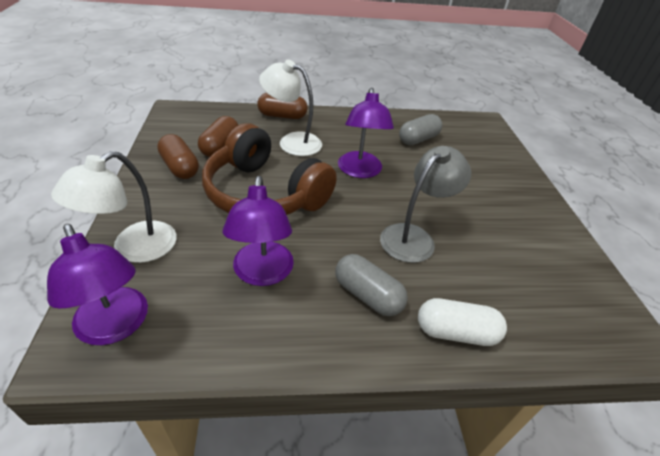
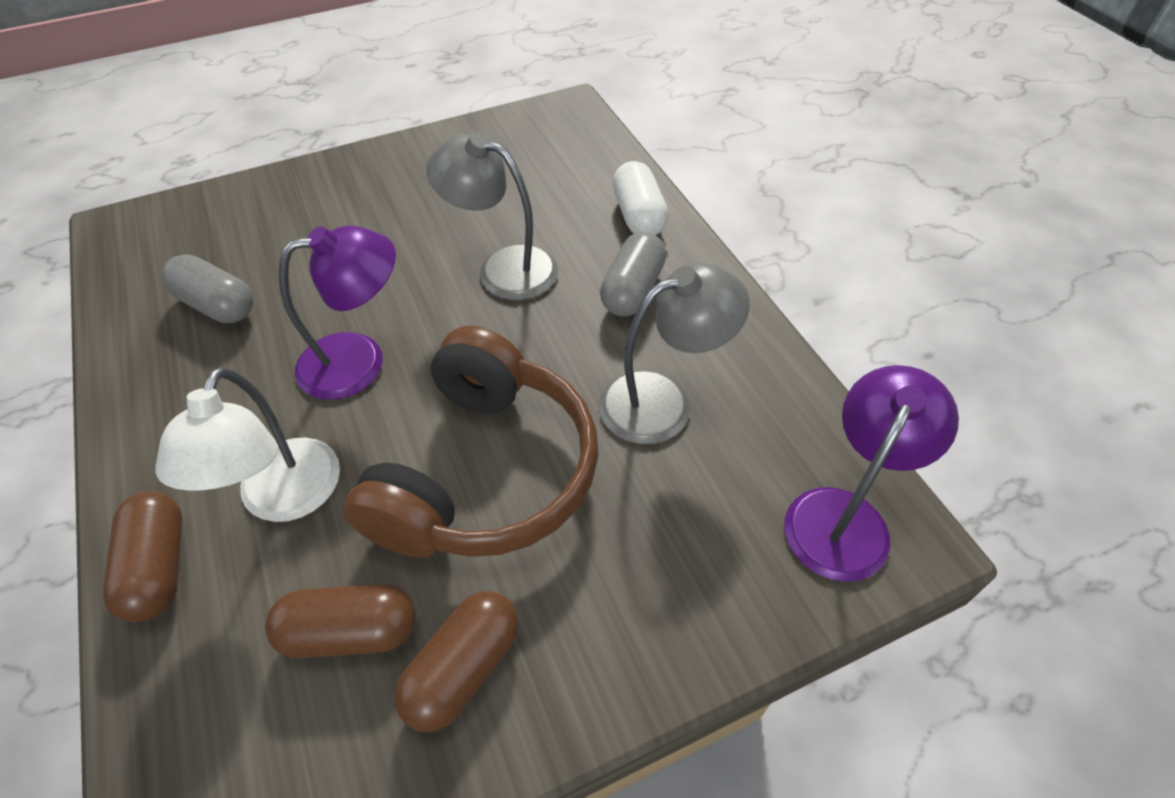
camera: 105 degrees left, 10 degrees up
(134, 248) = (718, 591): white lamp -> none
(262, 274) = (663, 400): purple lamp -> grey lamp

